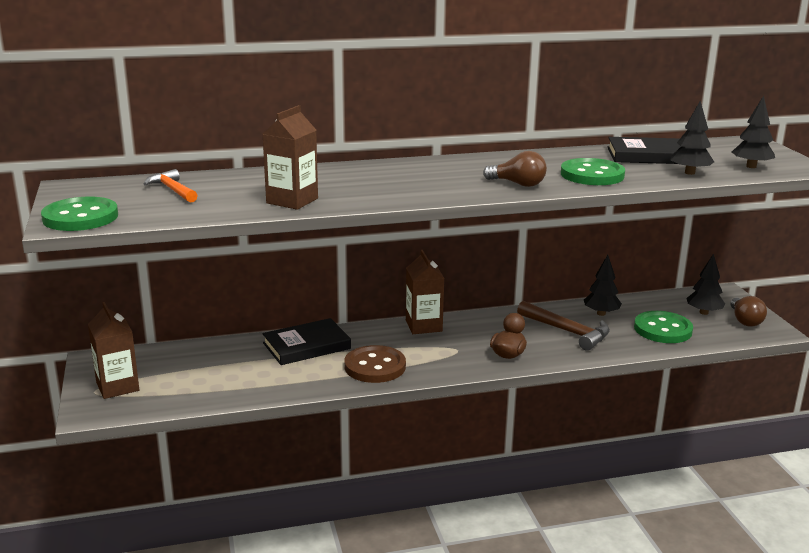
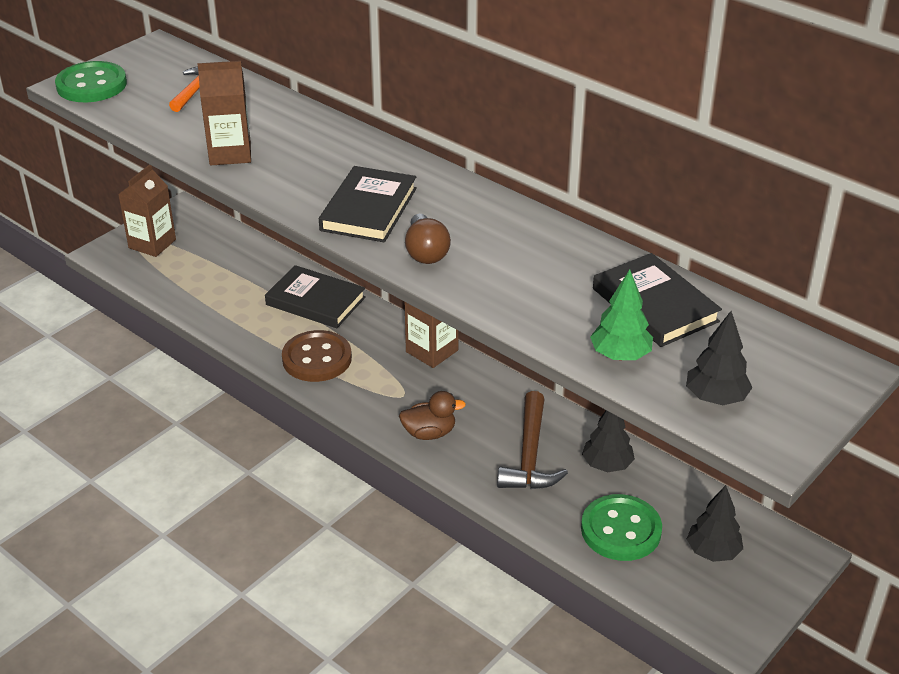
camera: 55 degrees right, 15 degrees up
(441, 184) = (369, 209): none -> black book
(592, 175) = (520, 288): green button -> none
(690, 173) = (620, 355): black tree -> green tree
(745, 321) = (732, 597): brown light bulb -> none

